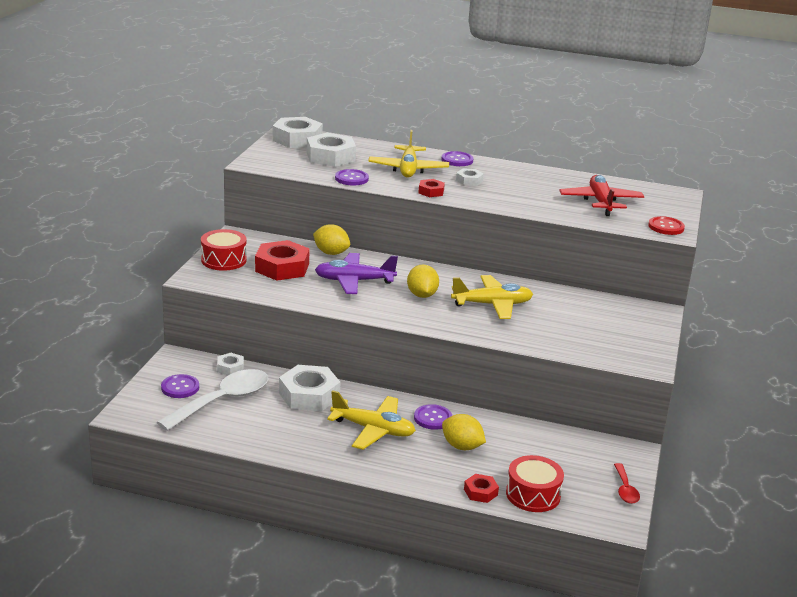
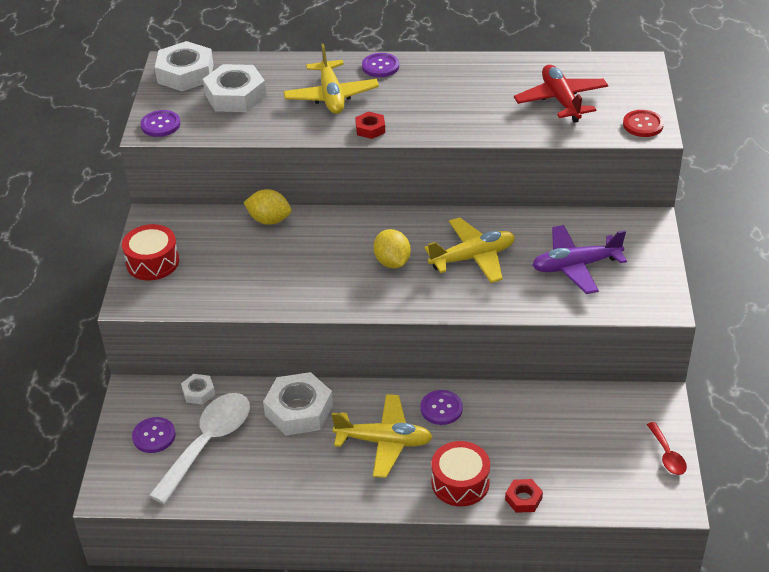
camera: 10 degrees left, 15 degrees up
(282, 267) = (223, 258): red nut -> none
(351, 179) = (273, 128): purple button -> purple button (160, 125)
(354, 281) = (311, 259): purple plane -> purple plane (575, 266)
(462, 446) = (484, 440): yellow lemon -> none
(469, 180) = (406, 99): white nut -> none
(533, 494) = (577, 488): red drum -> red drum (460, 483)

